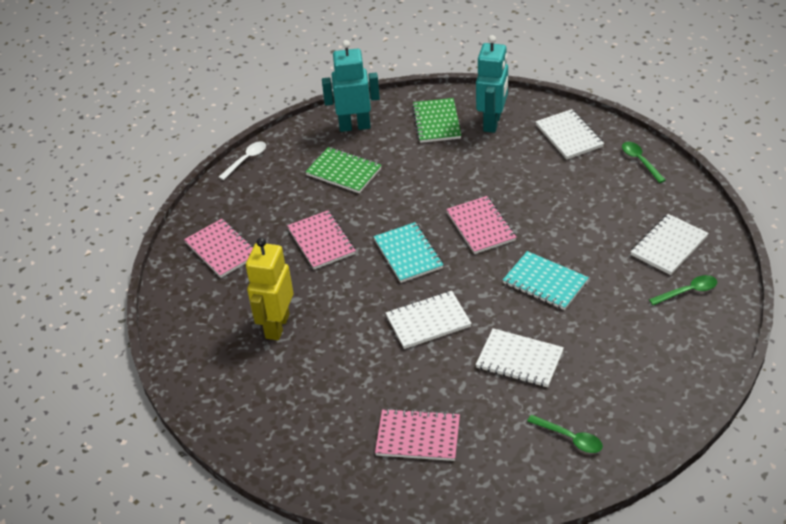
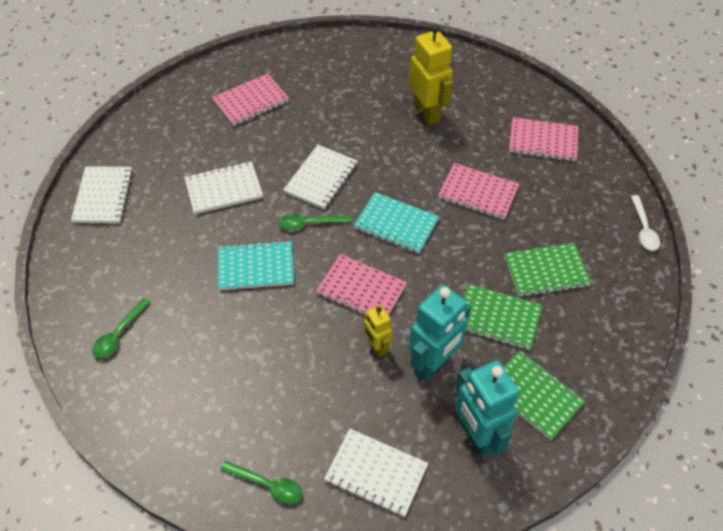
camera: 135 degrees right, 10 degrees up
(354, 126) = (605, 333): turquoise robot -> turquoise robot (433, 364)
(409, 165) = (497, 318): none -> green notebook
(506, 190) = (376, 347): none -> yellow robot
(570, 438) = (143, 155): green spoon -> green spoon (309, 223)
(668, 246) = (166, 378): white notebook -> white notebook (103, 196)

